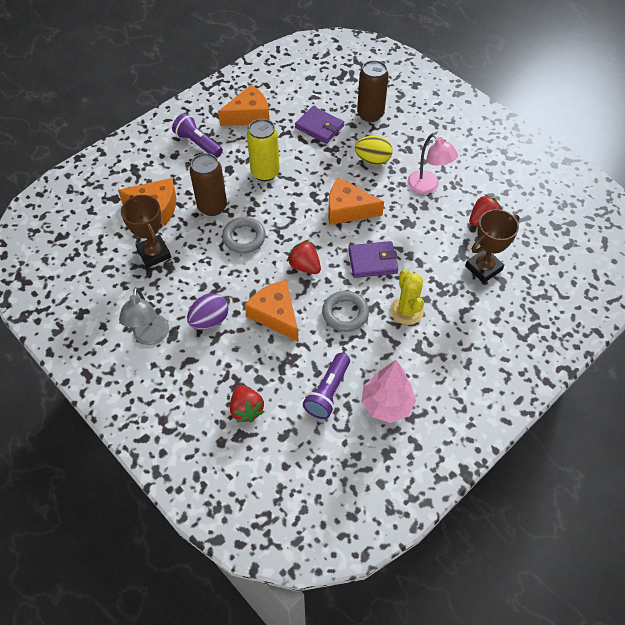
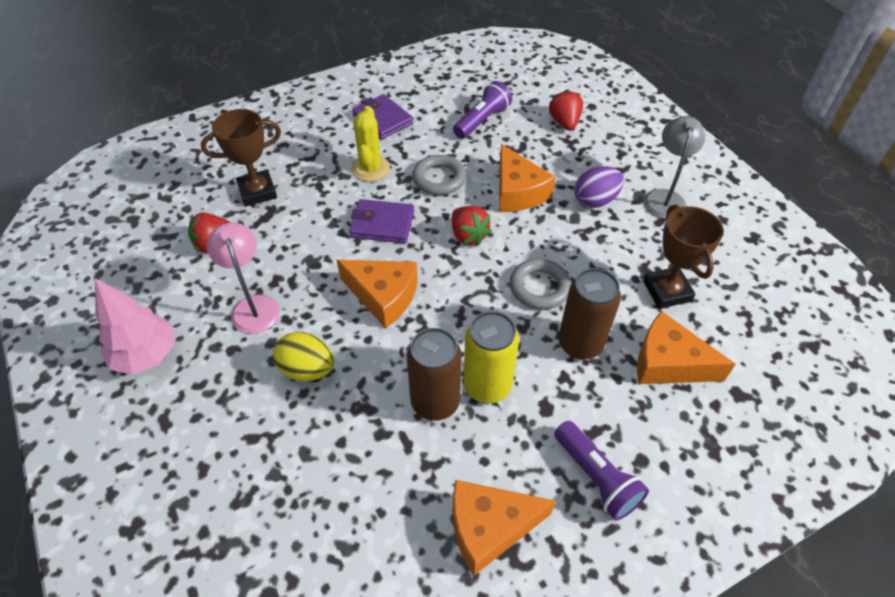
camera: 165 degrees left, 5 degrees down
(319, 127) = (365, 462): purple wallet -> purple wallet (382, 120)
(370, 114) = (261, 469): brown can -> brown can (435, 402)
(386, 404) = (430, 103): pink tree -> pink tree (146, 355)

